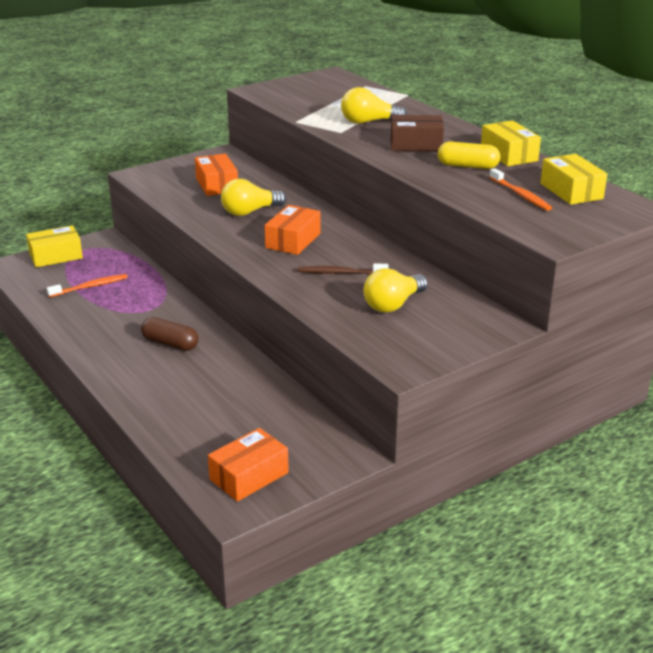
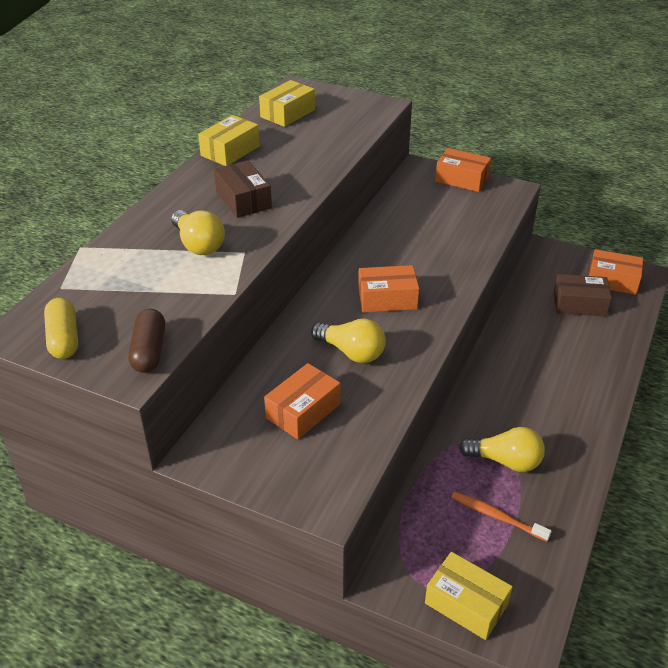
camera: 120 degrees left, 10 degrees up
(170, 344) = (525, 393): brown capsule -> brown capsule (149, 351)
(238, 430) = (579, 304): none -> brown box
(340, 273) = (418, 253): brown toothbrush -> none
(393, 304) = (440, 215): yellow light bulb -> yellow light bulb (505, 461)
(454, 343) = (462, 179): none -> orange box
(467, 166) = (276, 163): yellow capsule -> yellow capsule (64, 338)
(520, 195) = (316, 130): orange toothbrush -> none

